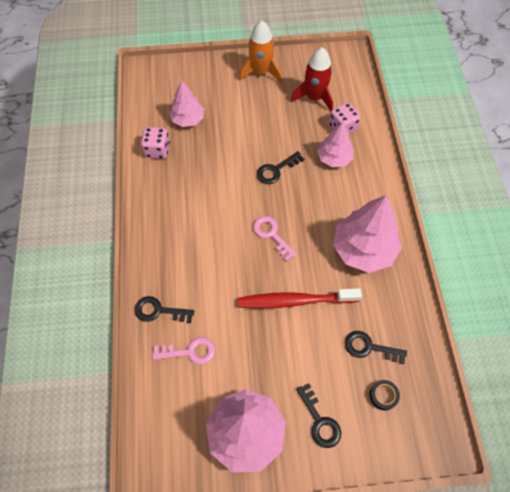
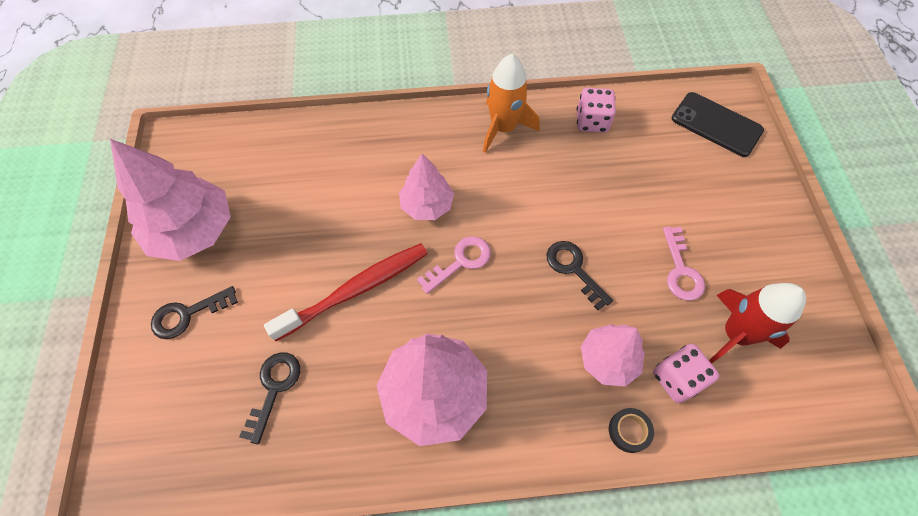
camera: 90 degrees right, 0 degrees up
(159, 311) = (357, 138): black key -> none
(166, 82) = (716, 124): none -> black phone
(188, 119) = (651, 153): pink tree -> pink tree (427, 205)
(190, 352) = (301, 171): pink key -> pink key (680, 270)
(261, 72) = (771, 249): orange rocket -> orange rocket (503, 128)
(295, 301) = (355, 290): red toothbrush -> red toothbrush turned 60 degrees clockwise
(383, 396) = (201, 402): black tape -> black tape (629, 431)

